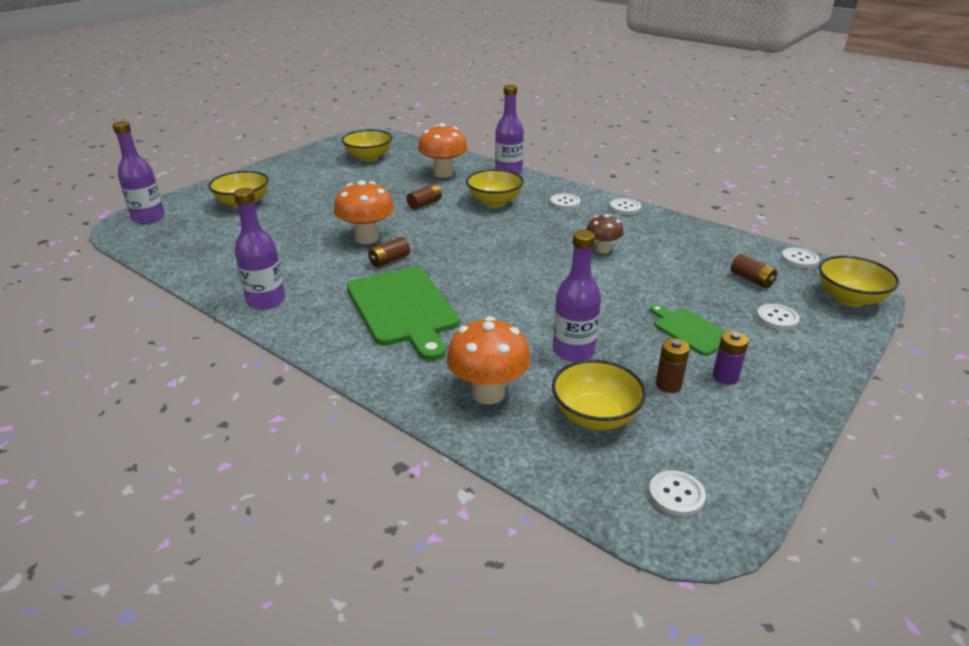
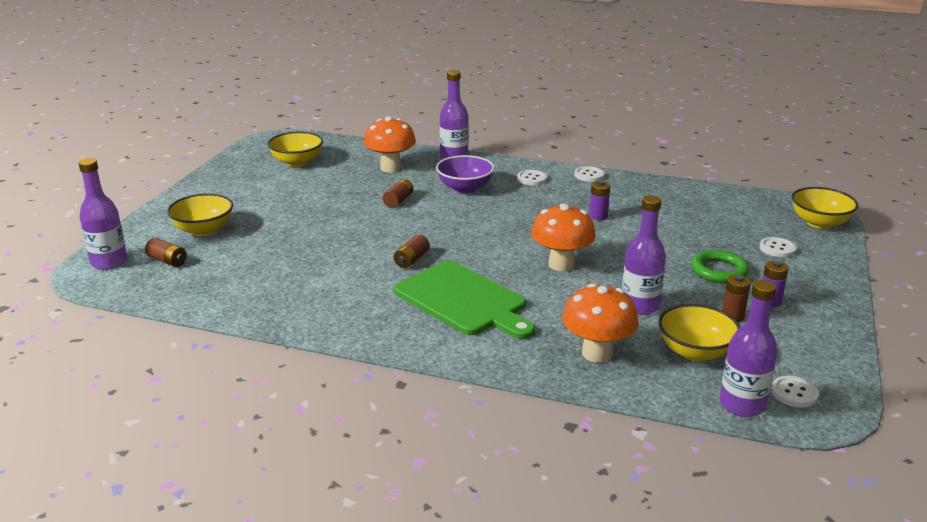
camera: 20 degrees left, 5 degrees down
(266, 300) = (323, 318): purple bottle -> purple bottle (742, 405)
(367, 238) = (370, 243): orange mushroom -> orange mushroom (561, 264)
(494, 202) = (465, 188): yellow bowl -> purple bowl
(602, 249) = (598, 216): brown mushroom -> purple battery
(690, 330) = (719, 271): green cutting board -> green ring
(751, 280) = (737, 221): brown battery -> brown battery (167, 261)
(799, 259) = (762, 197): white button -> none

